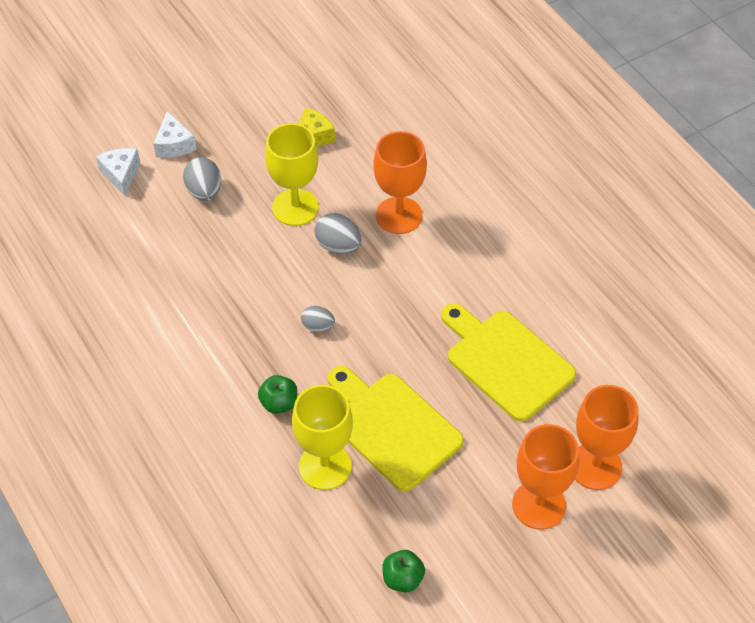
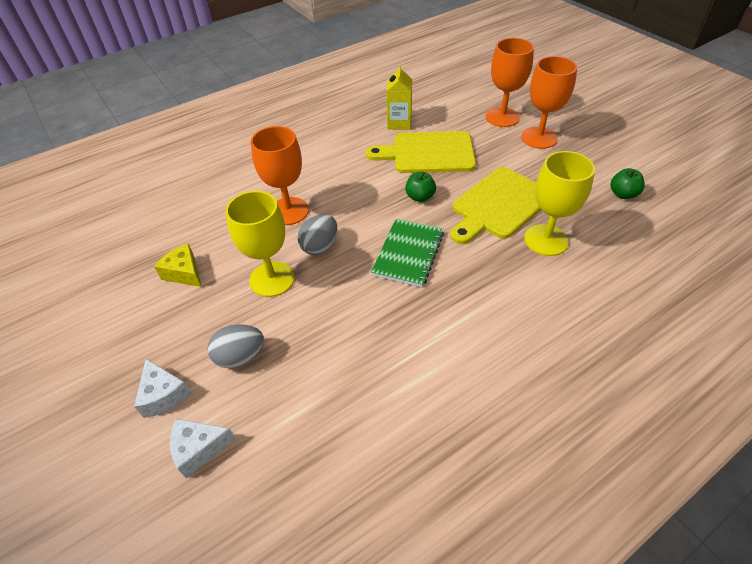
camera: 90 degrees left, 5 degrees down
(174, 145) = (164, 395): white cheese -> white cheese turned 75 degrees clockwise
(279, 403) = (493, 273): green apple -> green apple (420, 197)
(318, 326) = (408, 254): grey egg -> green notebook
(506, 361) = (428, 153): yellow cutting board -> yellow cutting board turned 45 degrees clockwise
(580, 332) = (399, 123): none -> yellow carton

